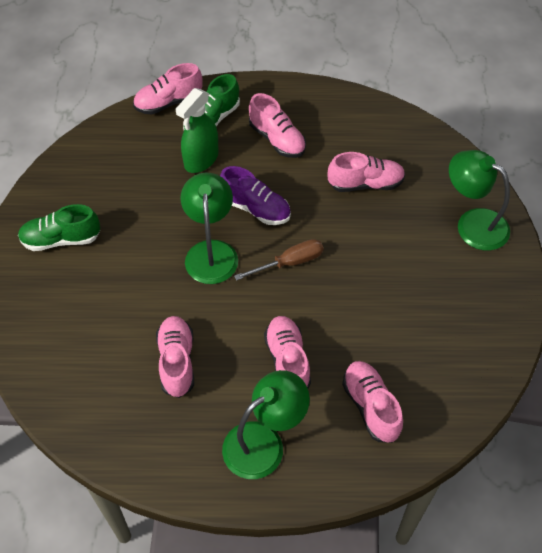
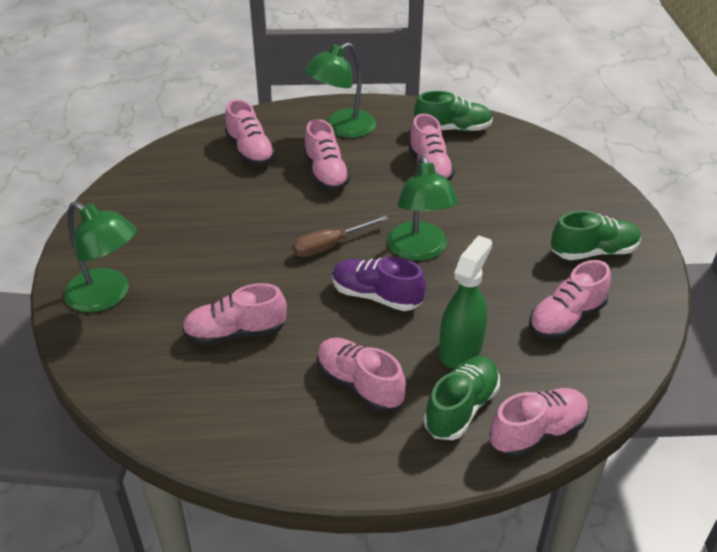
camera: 175 degrees right, 15 degrees down
(114, 178) = (566, 319): none -> pink shoe
(133, 430) = (453, 129): none -> green shoe

